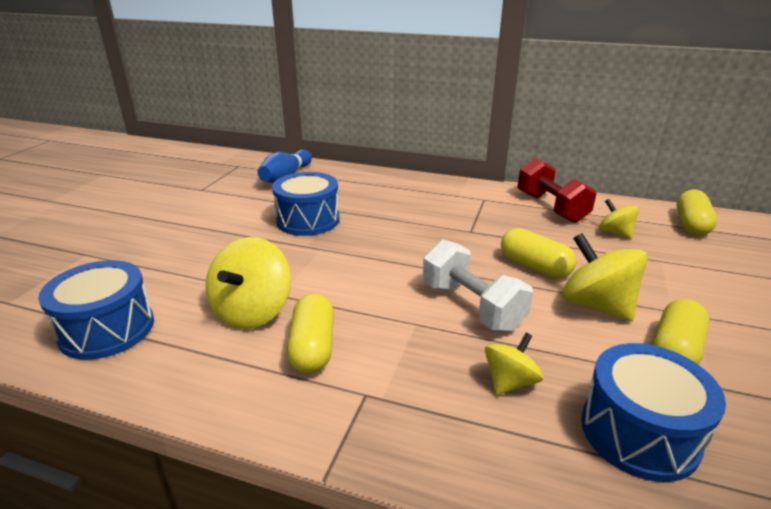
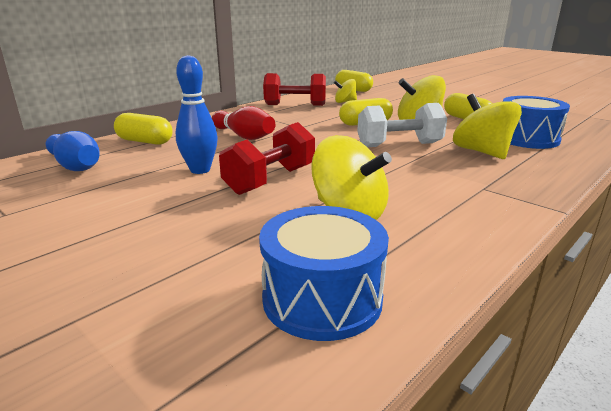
camera: 65 degrees left, 5 degrees down
(305, 255) = (270, 180): none -> red dumbbell
(308, 220) = (200, 170): blue drum -> blue bowling pin
(313, 347) = (420, 196): yellow capsule -> yellow capsule (145, 141)
(408, 212) = (243, 136): none -> red bowling pin
(510, 382) = (482, 152): yellow spinning top -> yellow spinning top, size x1.71

